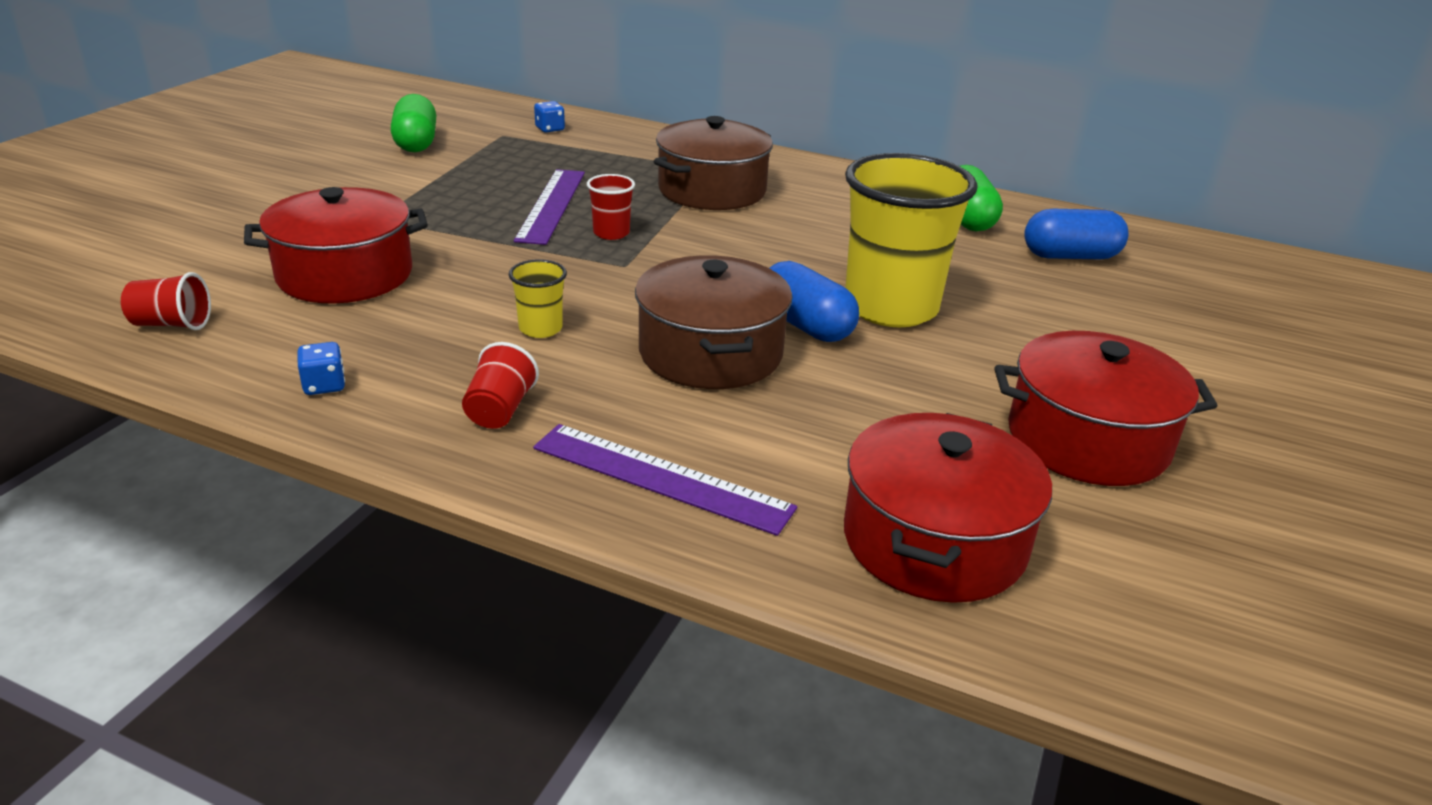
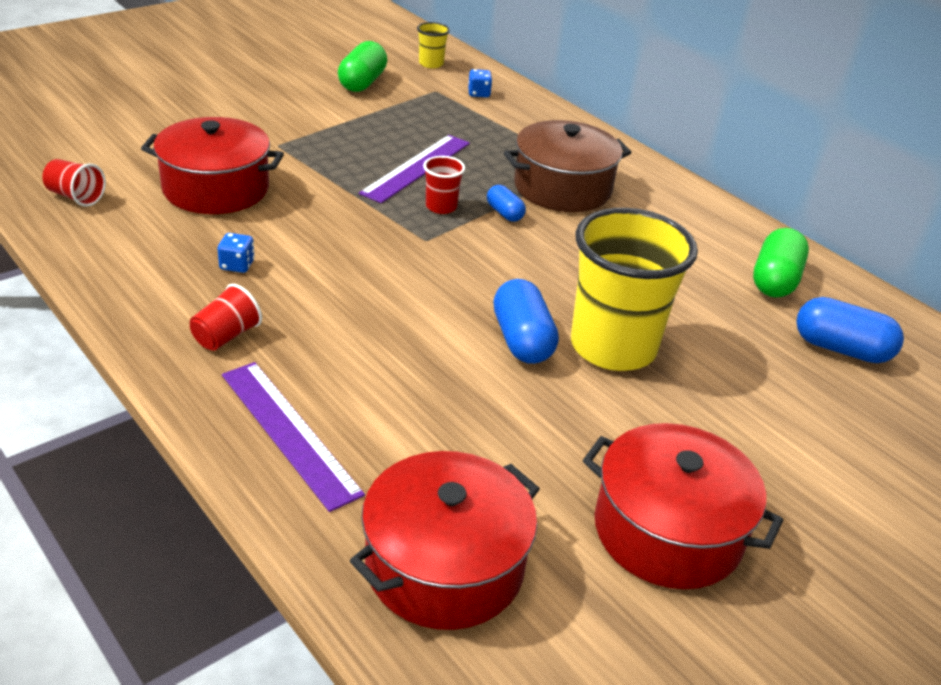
camera: 25 degrees right, 5 degrees up
(324, 385) = (129, 276): blue dice -> blue dice (237, 265)
(540, 329) = (313, 277): yellow cup -> yellow cup (431, 64)
(679, 224) = (504, 213): none -> blue capsule
(710, 353) = (422, 339): brown pot -> none

